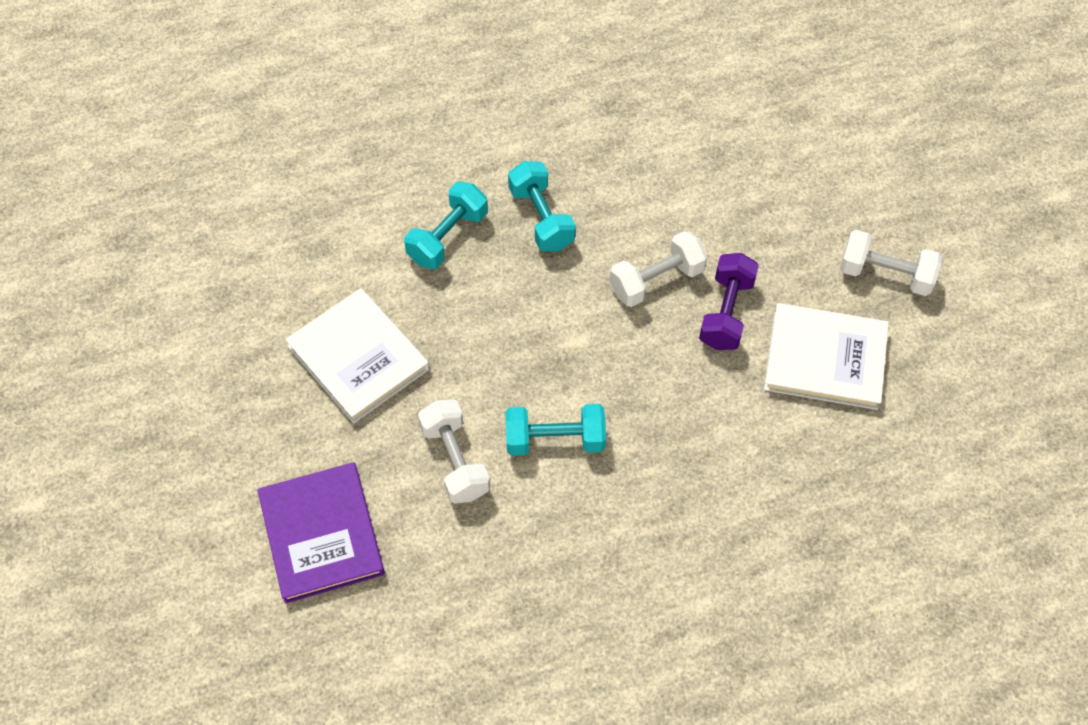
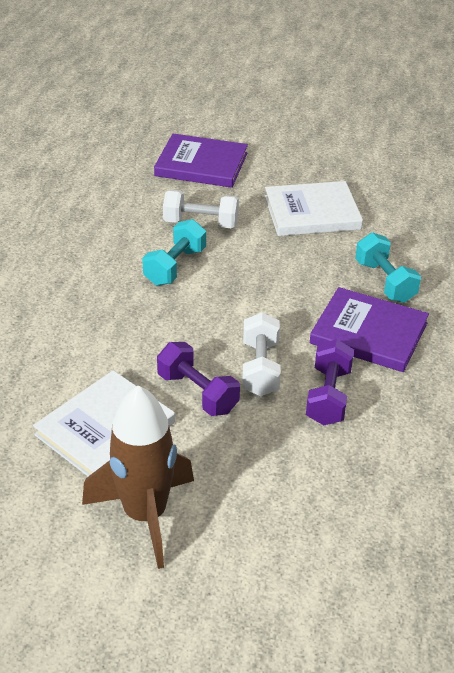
camera: 120 degrees right, 20 degrees down
(541, 218) = (369, 333): turquoise dumbbell -> purple book
(652, 213) = (328, 396): none -> purple dumbbell
(885, 274) = (145, 515): white dumbbell -> brown rocket

